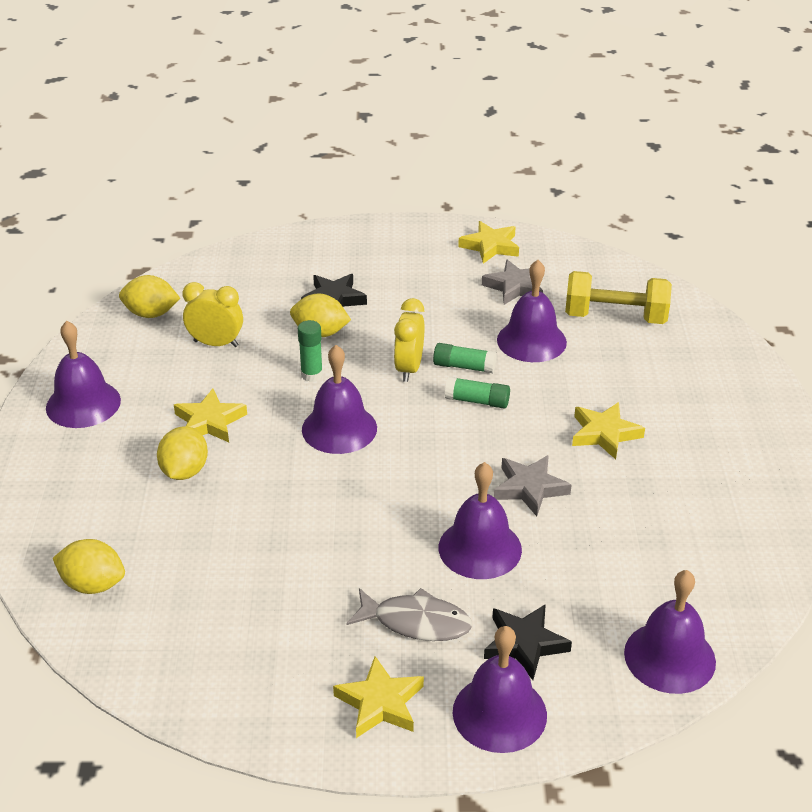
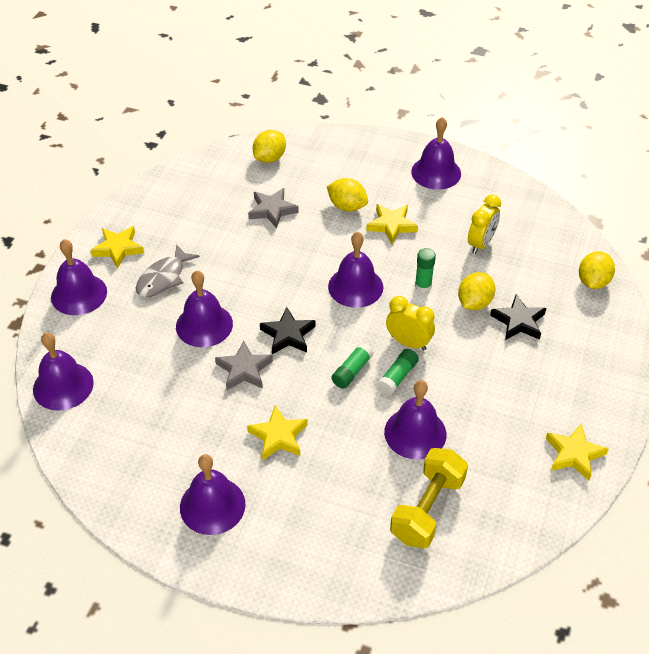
camera: 110 degrees right, 10 degrees up
(151, 314) = (531, 217): yellow lemon -> yellow lemon (593, 282)
(515, 287) = (500, 449): grey star -> grey star (272, 210)
(525, 644) = (117, 321): black star -> black star (288, 335)
(726, 458) = (212, 505): none -> purple bell

